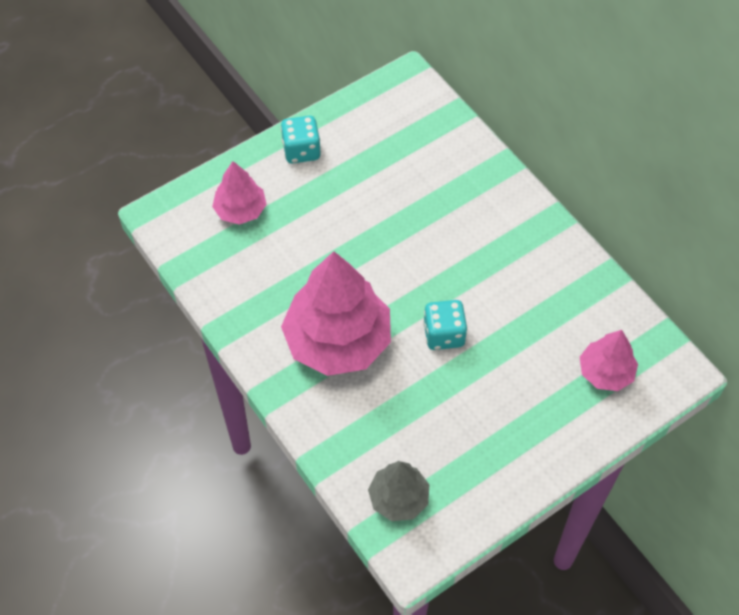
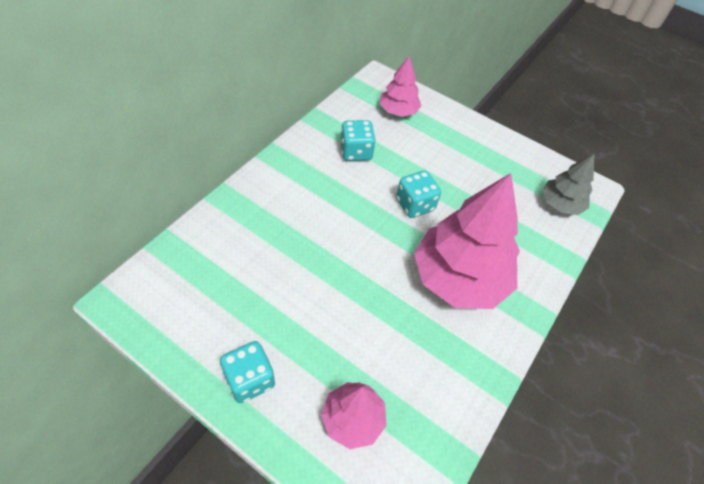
camera: 115 degrees left, 5 degrees down
(540, 300) = (356, 152): none -> turquoise dice

